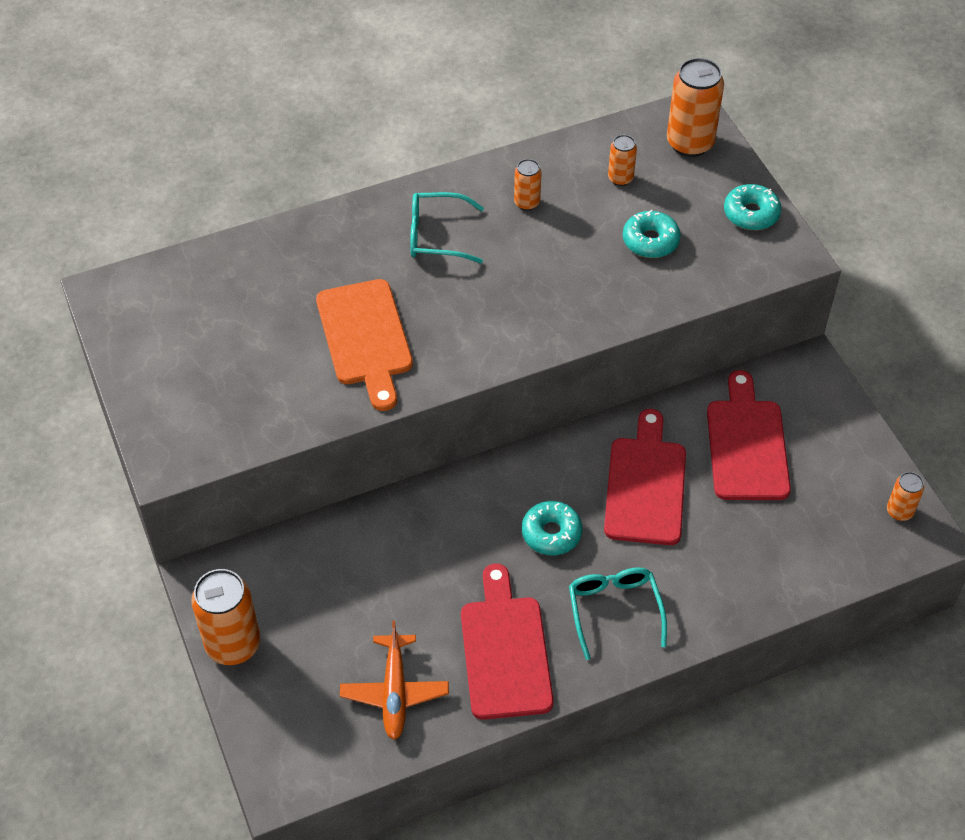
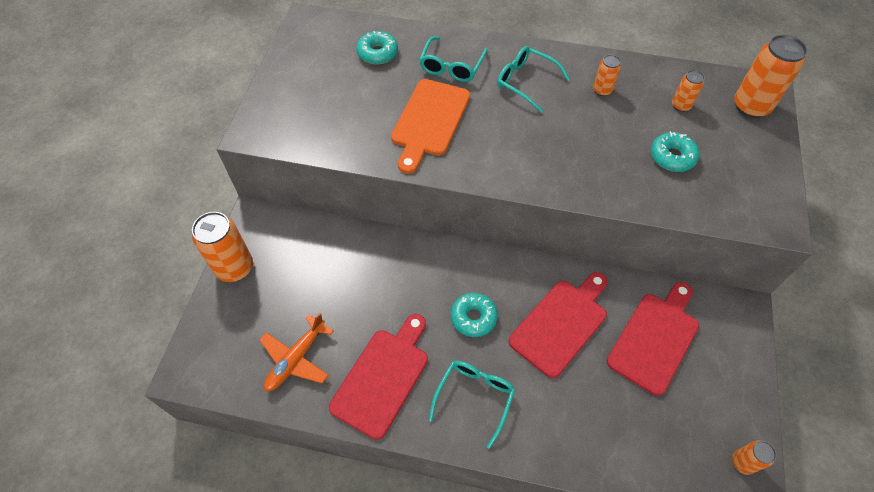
camera: 35 degrees right, 5 degrees up
(337, 260) = (451, 66): none -> turquoise glasses
(751, 214) = (765, 176): turquoise donut -> turquoise donut (377, 53)

